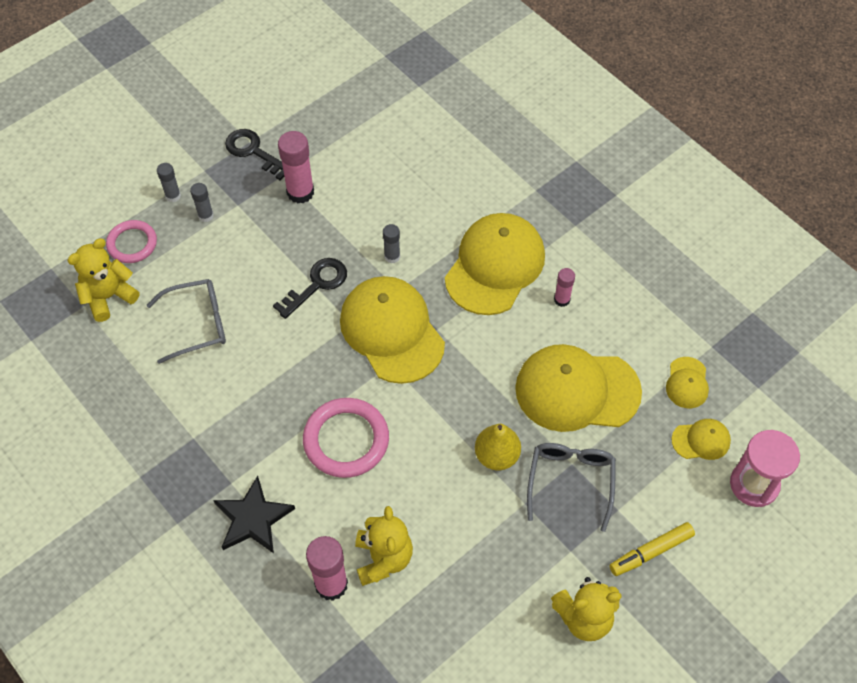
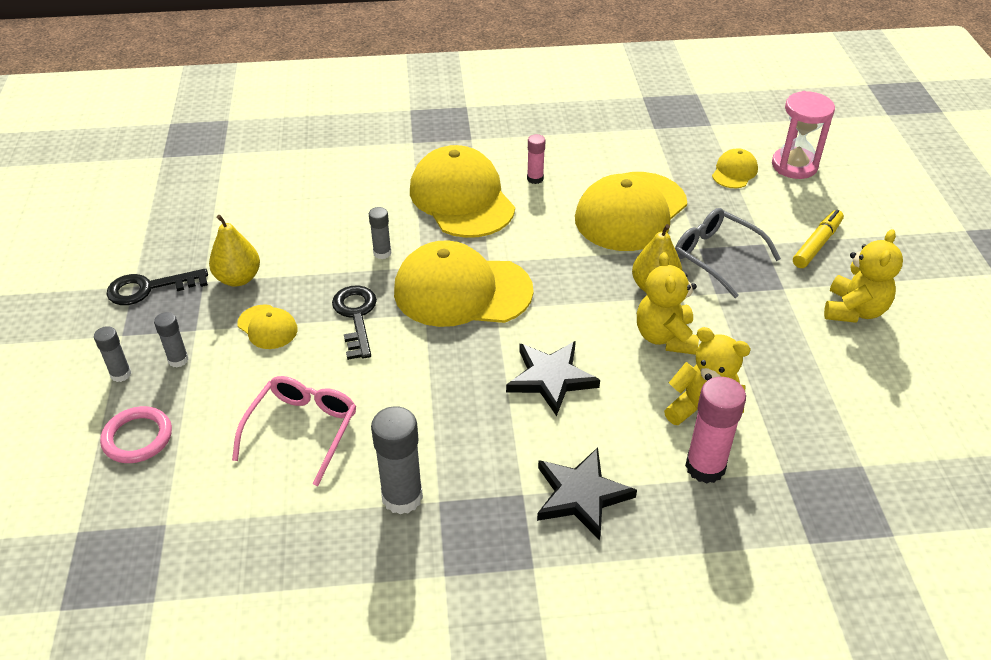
camera: 55 degrees left, 15 degrees down
(109, 297) = (181, 492): yellow teddy bear -> yellow teddy bear (665, 337)
(182, 415) = (402, 497): none -> grey glue stick
(196, 324) = (302, 430): grey glasses -> pink glasses
(300, 192) = (238, 278): pink glue stick -> yellow pear
(346, 440) = (551, 378): pink ring -> black star
(651, 552) = (817, 244): yellow marker -> yellow marker turned 150 degrees counterclockwise
(687, 383) = (676, 154): yellow cap -> yellow cap (267, 327)

